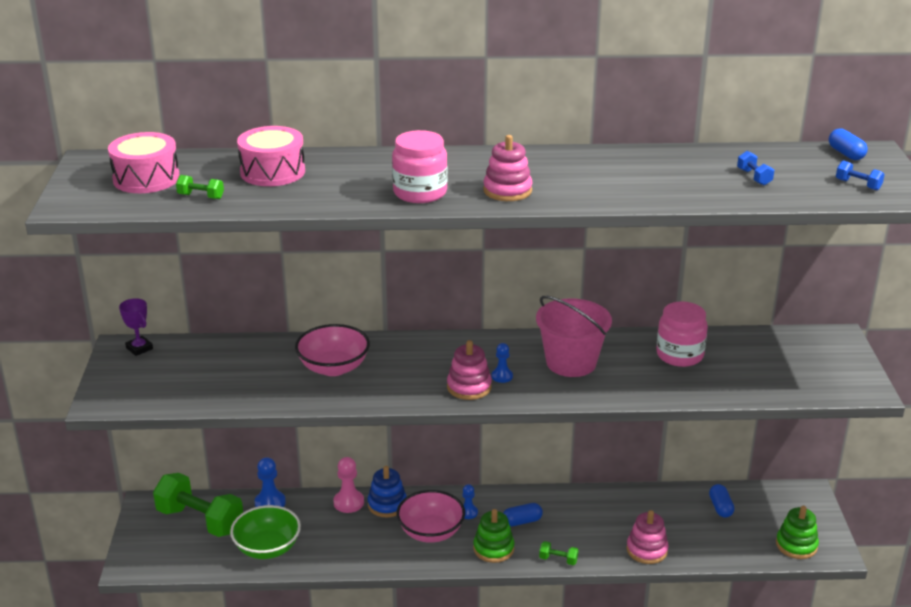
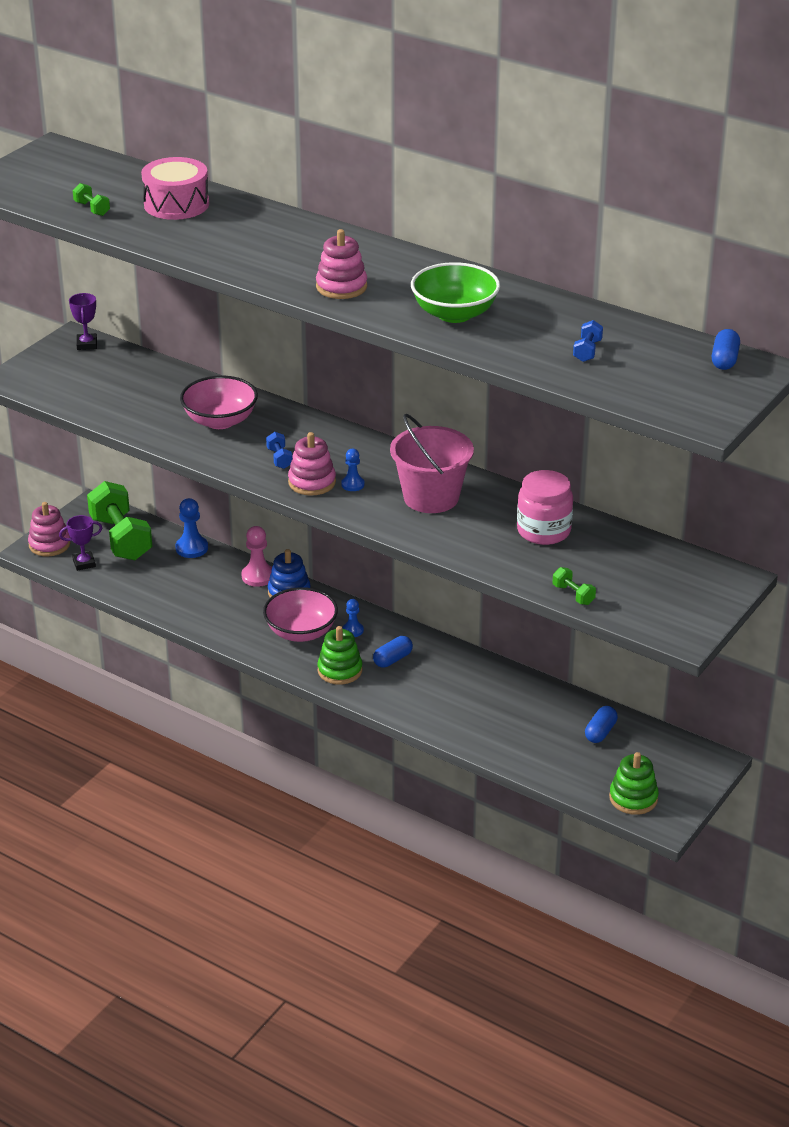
camera: 35 degrees right, 5 degrees up
(146, 178) = (73, 178): pink drum -> none
(189, 556) = (84, 563): none -> purple trophy
(267, 548) = (151, 584): green bowl -> green bowl (454, 314)
(420, 193) = (266, 264): pink jar -> none
(522, 521) = (392, 659): blue capsule -> blue capsule turned 60 degrees counterclockwise
(558, 560) = (386, 705): green dumbbell -> green dumbbell (573, 595)
(647, 550) = (479, 735): pink stacking toy -> pink stacking toy (49, 544)
(858, 185) = (677, 393): blue dumbbell -> blue dumbbell (279, 458)

